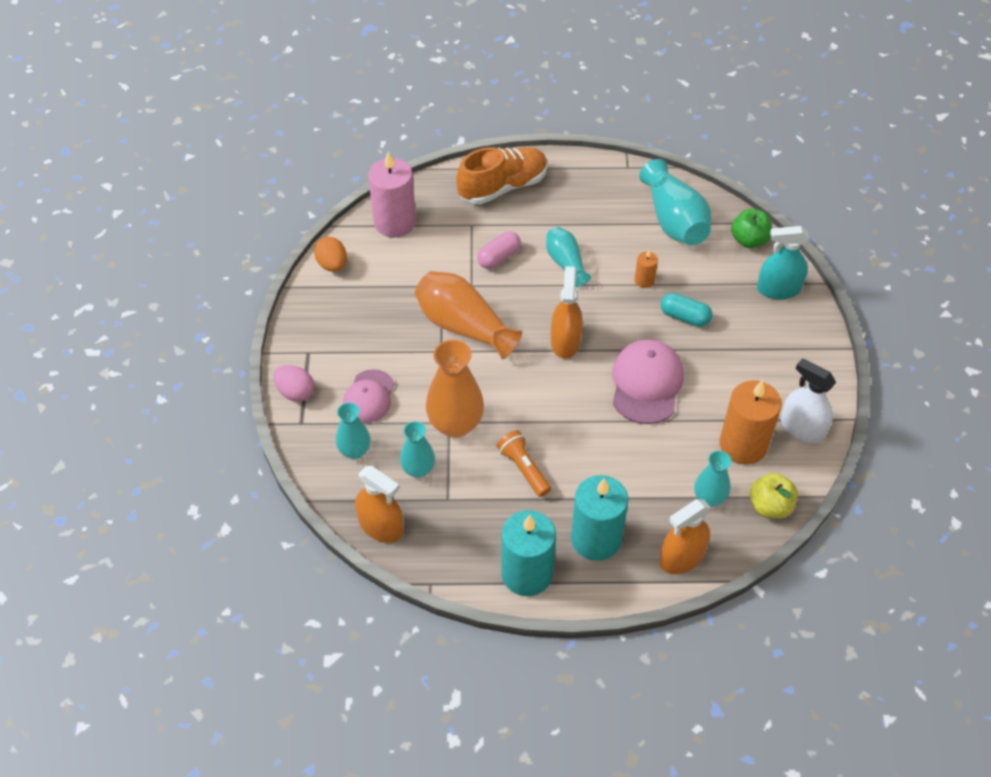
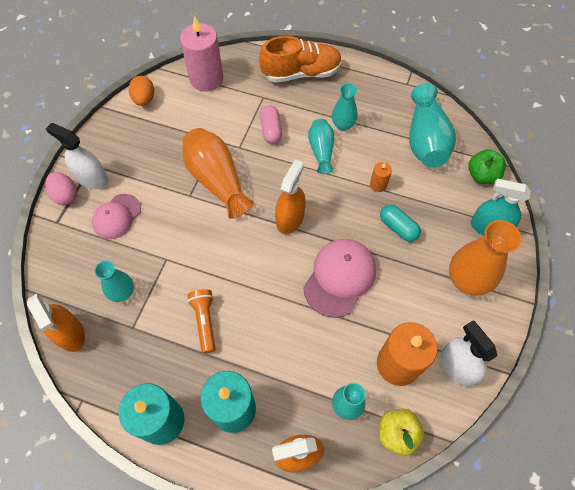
camera: 20 degrees right, 10 degrees up
(317, 366) = (92, 178): none -> white spray bottle
(355, 451) = (83, 259): turquoise vase -> turquoise vase (343, 125)
(455, 424) = (170, 263): orange vase -> orange vase (467, 280)
(499, 257) = (271, 130): pink capsule -> pink capsule turned 75 degrees counterclockwise

